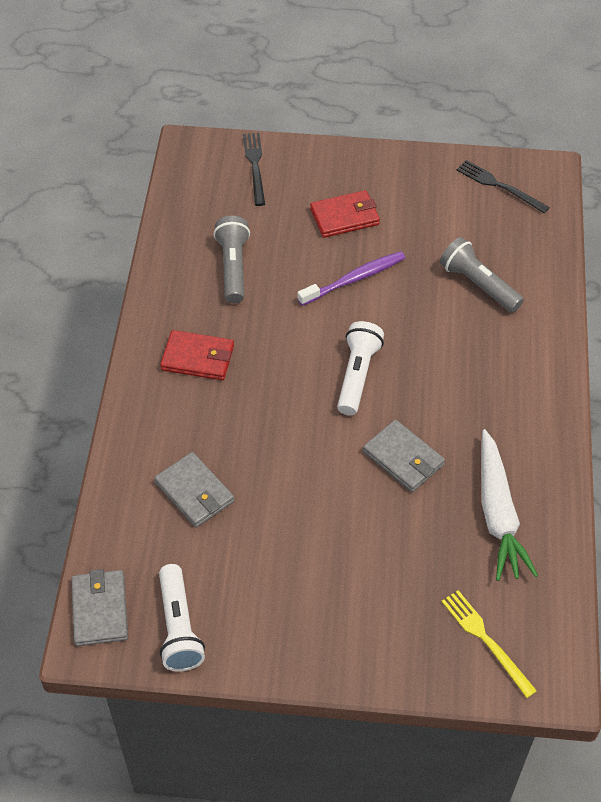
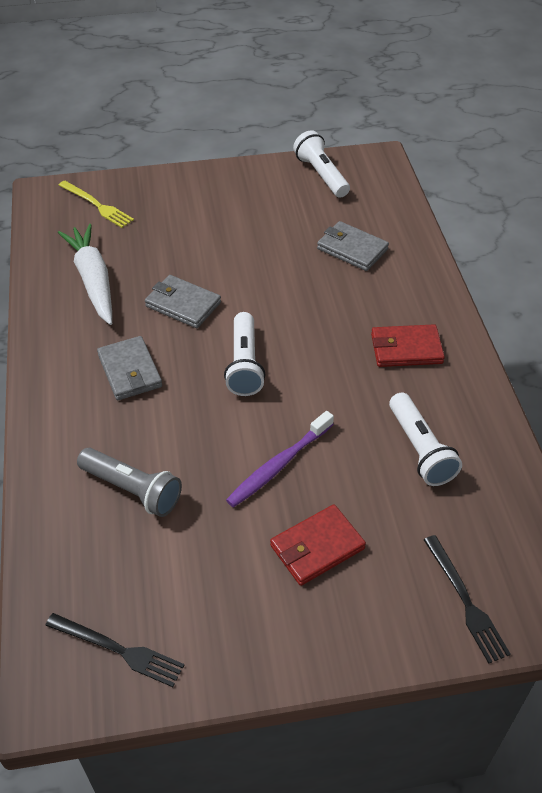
camera: 165 degrees right, 5 degrees down
(100, 610) = (381, 174): grey wallet -> grey wallet (130, 371)
(233, 267) = (420, 449): grey flashlight -> white flashlight

